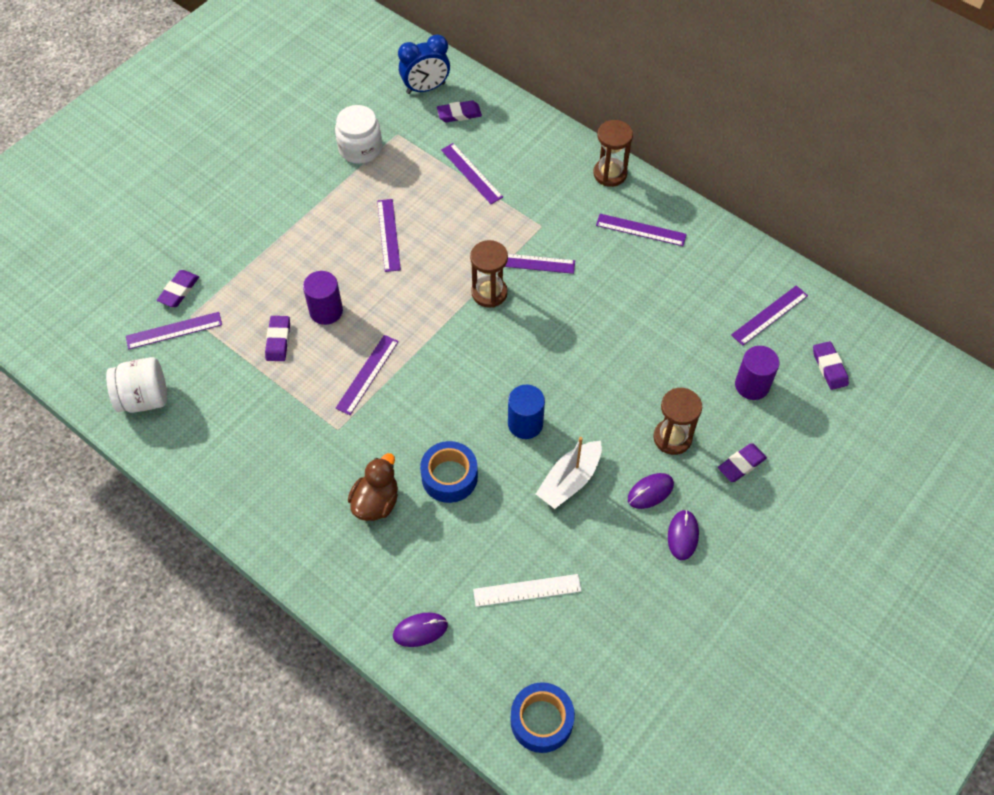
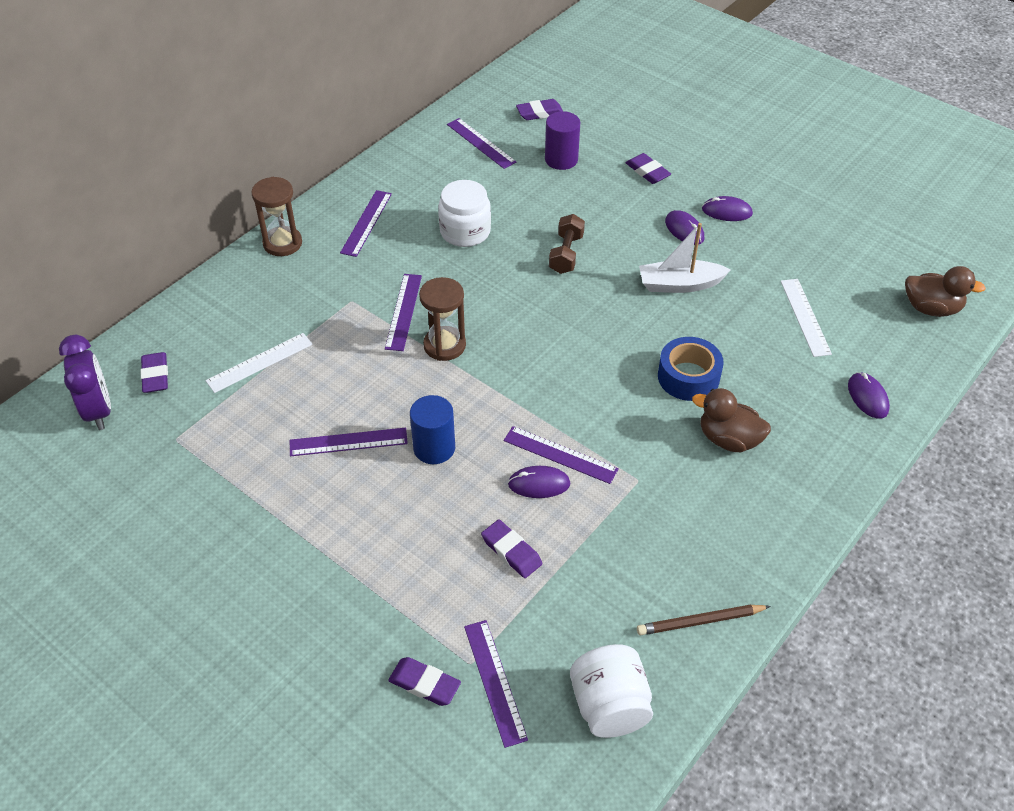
camera: 90 degrees left, 10 degrees down
(202, 462) = (700, 621): none -> brown pencil
(278, 340) = (511, 551): purple eraser -> purple eraser turned 45 degrees clockwise
(326, 311) = (466, 502): purple cylinder -> none
(339, 359) = (539, 484): none -> purple mouse
(360, 148) = (192, 479): white jar -> white jar (465, 231)
(426, 88) = (98, 411): blue clock -> purple clock
(471, 173) = (259, 362): purple ruler -> white ruler
(525, 424) = (617, 316): blue cylinder -> blue cylinder (434, 448)
(541, 721) = (931, 308): blue tape -> brown duck
(569, 480) = (680, 284): white boat -> white boat turned 135 degrees clockwise
(608, 385) = (566, 254): none -> brown dumbbell
(672, 438) = (623, 213): brown hourglass -> none

